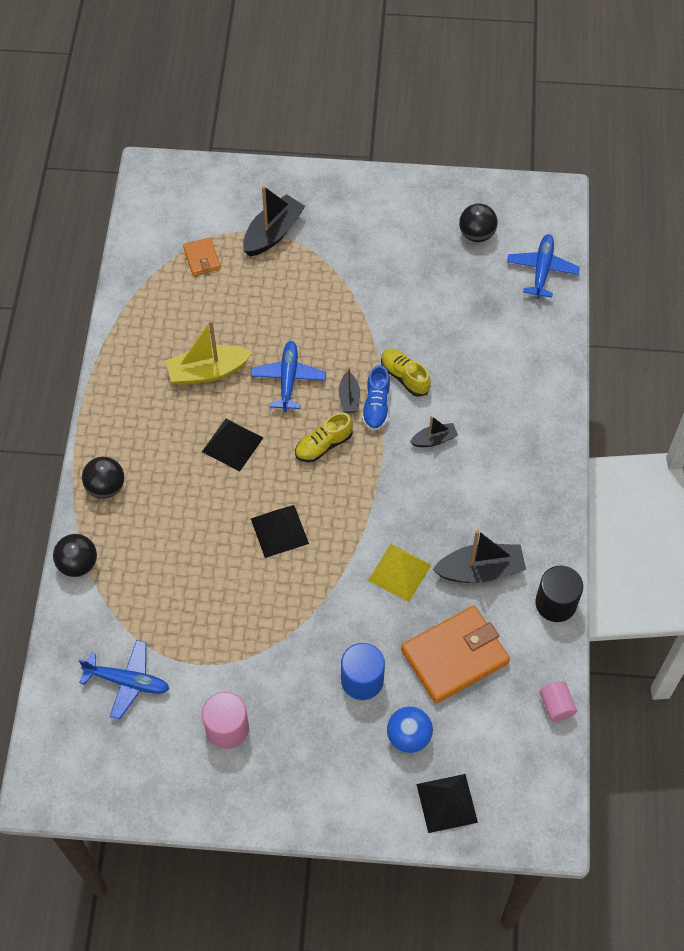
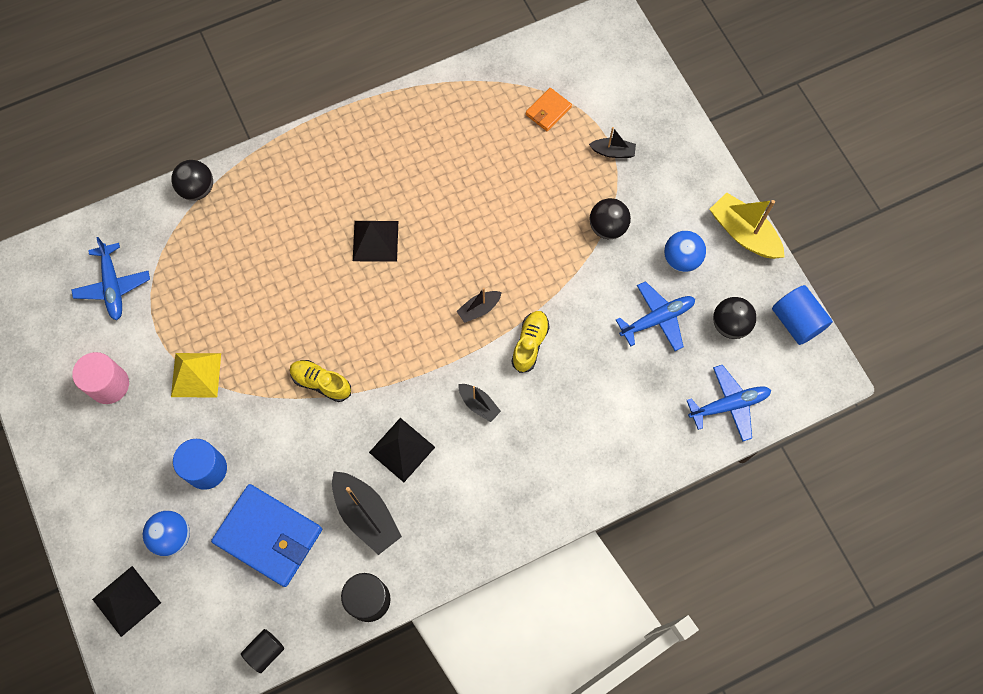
camera: 60 degrees right, 10 degrees up
(106, 487) = (279, 168): black ball -> black ball (607, 227)
(207, 372) = (435, 181): yellow boat -> yellow boat (743, 233)
(273, 233) = (613, 152): black boat -> black boat, size x0.55
(279, 531) = (312, 324): black pyramid -> black pyramid (402, 449)
(288, 379) = (467, 249): blue plane -> blue plane (657, 319)
(323, 445) = (418, 314): yellow shoe -> yellow shoe (321, 383)
(376, 406) = (484, 336): blue shoe -> none
(399, 572) = (326, 445): yellow pyramid -> yellow pyramid (196, 375)
(400, 237) = (681, 259): none -> blue ball
(454, 656) = (269, 536): orange wallet -> blue wallet
(501, 191) = (796, 321): none -> blue cylinder
(556, 706) = (265, 651): pink cylinder -> black cylinder

